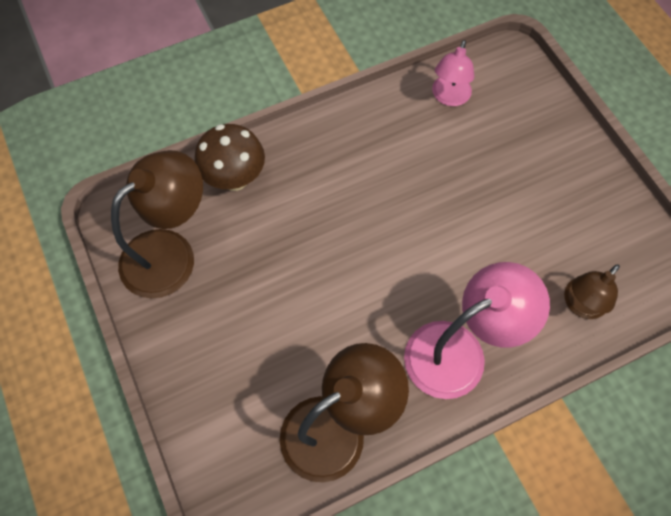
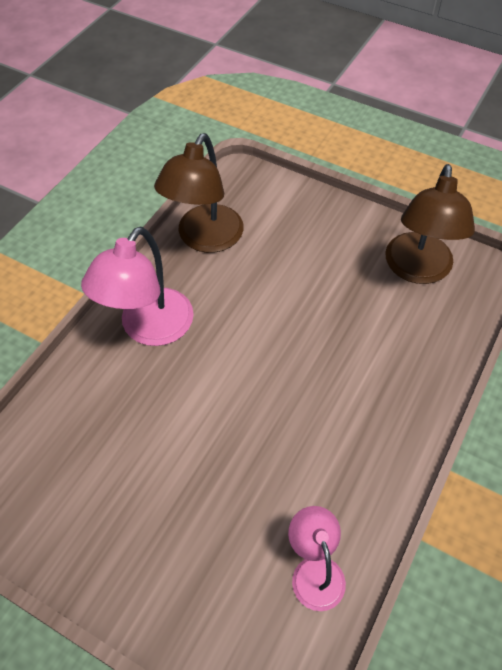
camera: 145 degrees right, 10 degrees down
(235, 179) = (432, 349): brown mushroom -> none
(580, 305) = (63, 422): brown lamp -> none

